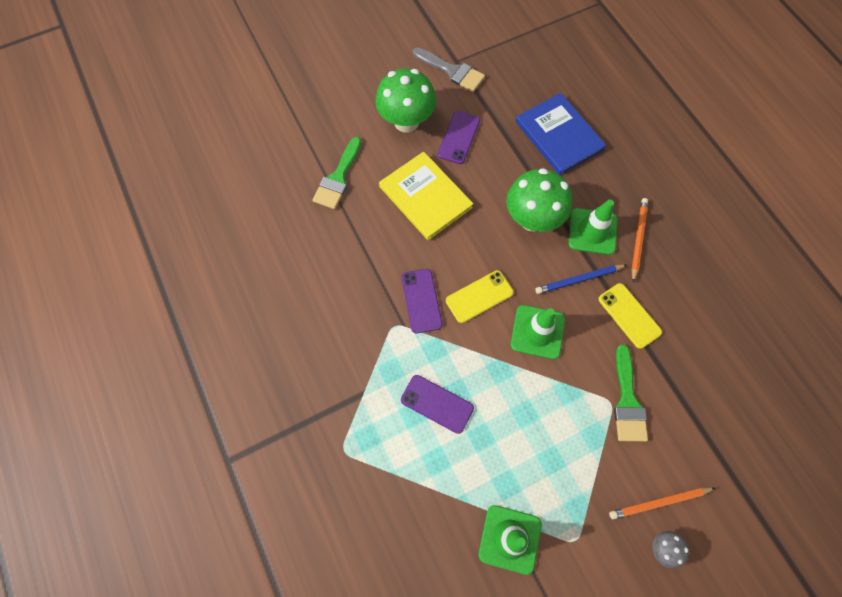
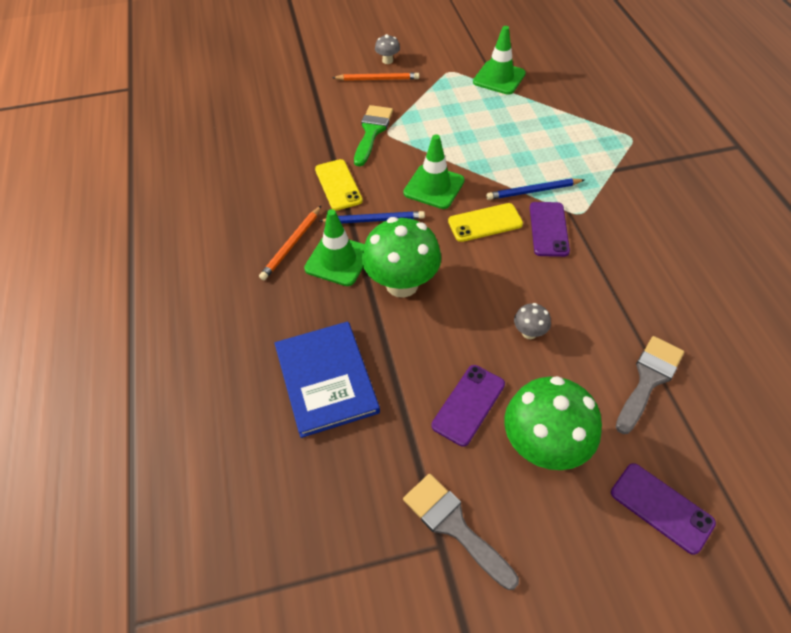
camera: 165 degrees left, 15 degrees down
(338, 178) = (648, 379): green brush -> grey brush
(425, 197) = (529, 332): yellow book -> grey mushroom
(437, 403) = (544, 153): purple phone -> purple phone (661, 508)
(441, 346) = (533, 191): none -> blue pencil

